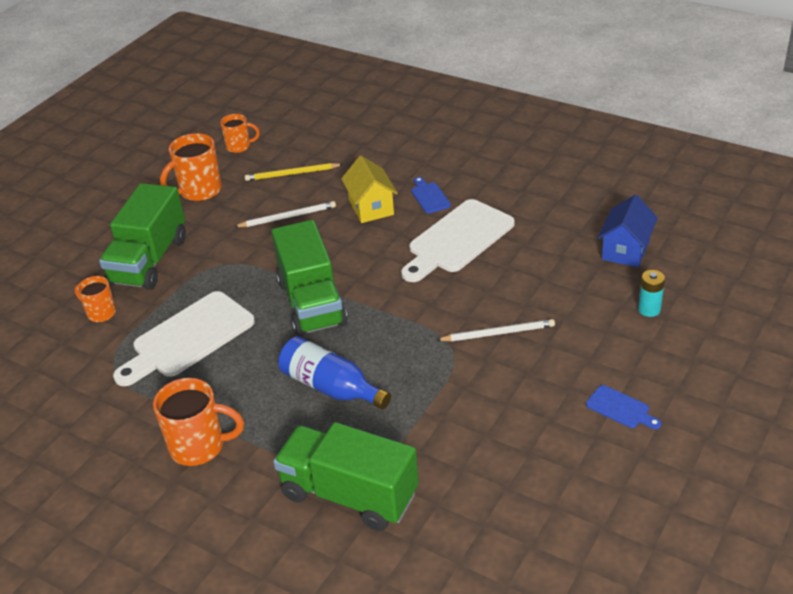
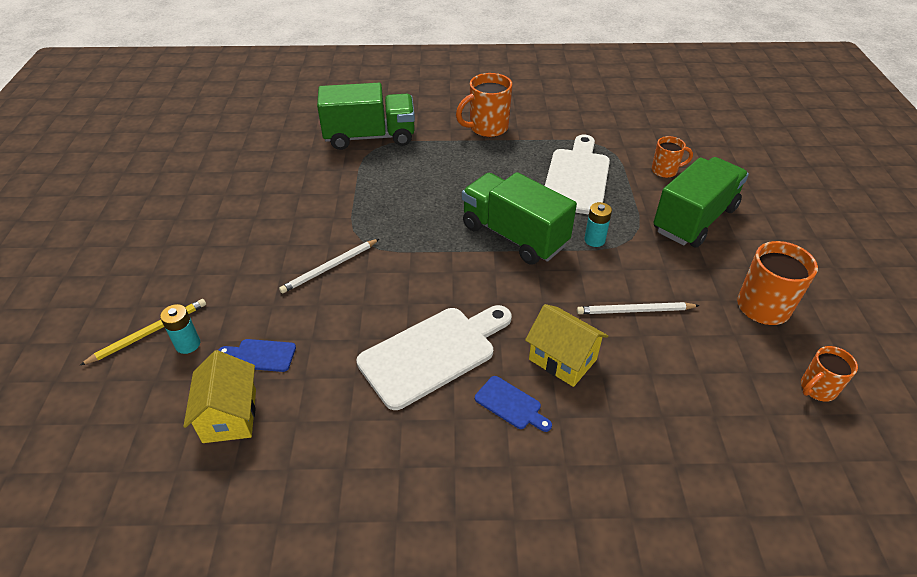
camera: 145 degrees right, 5 degrees up
(149, 260) = (694, 219): green truck -> green truck turned 60 degrees clockwise
(250, 274) = (594, 240): none -> turquoise battery
(288, 217) = (634, 311): white pencil -> white pencil turned 45 degrees clockwise
(292, 174) = (702, 371): yellow pencil -> yellow pencil (149, 333)
(331, 387) = (435, 184): blue bottle -> none
(457, 239) = (433, 354): white cutting board -> white cutting board turned 45 degrees clockwise
(620, 408) = (199, 243): blue cutting board -> blue cutting board (261, 355)
(625, 250) = (230, 415): blue house -> yellow house

